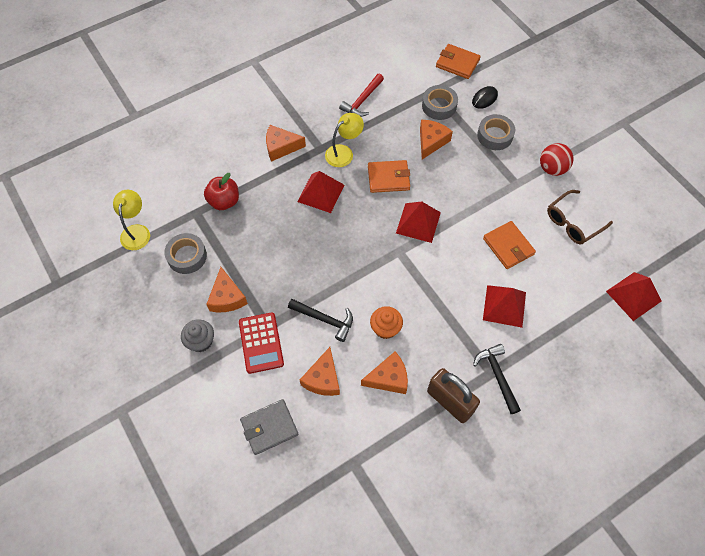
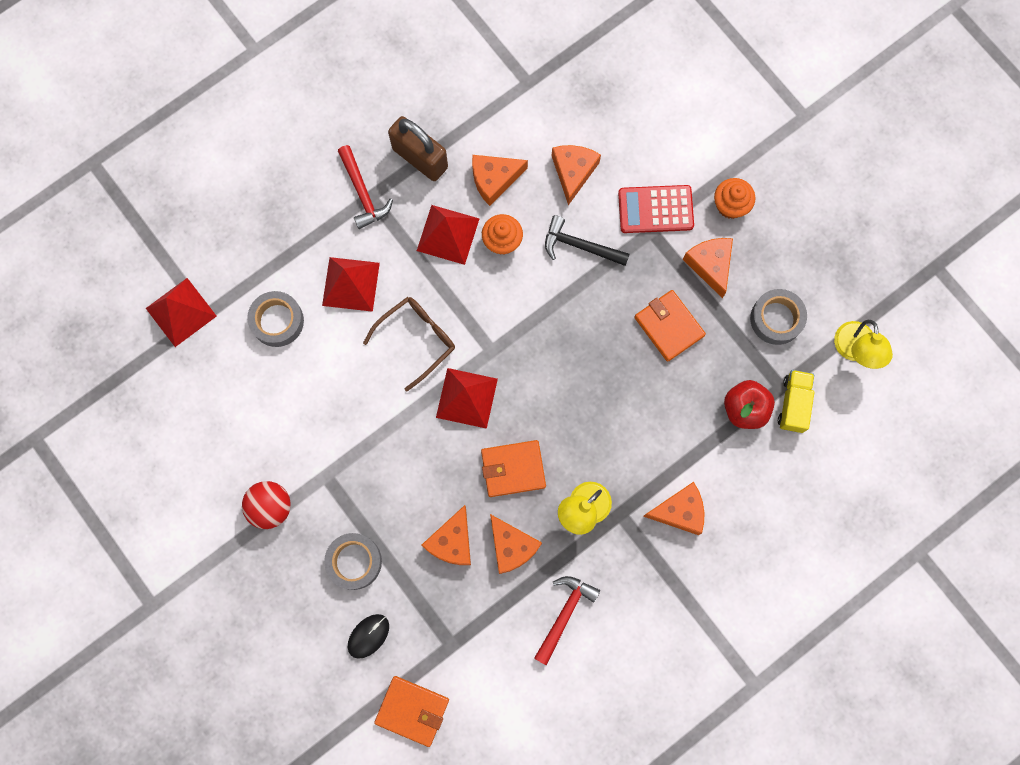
camera: 175 degrees right, 15 degrees up
(190, 202) = (793, 404): none -> yellow truck
(201, 341) = (730, 205): grey cupcake -> orange cupcake
(261, 343) = (655, 209): red calculator -> red calculator turned 75 degrees counterclockwise
(269, 427) = (628, 112): grey wallet -> none
(321, 193) = (609, 434): red pyramid -> red pyramid (448, 234)
(392, 136) = (511, 546): none -> orange cheese
(439, 106) = (441, 614): grey tape -> grey tape (277, 321)
(497, 376) = (362, 193): black hammer -> red hammer
(508, 246) = (342, 371): orange wallet -> orange wallet (669, 326)
(573, 223) = (249, 416): brown glasses -> brown glasses (417, 339)

